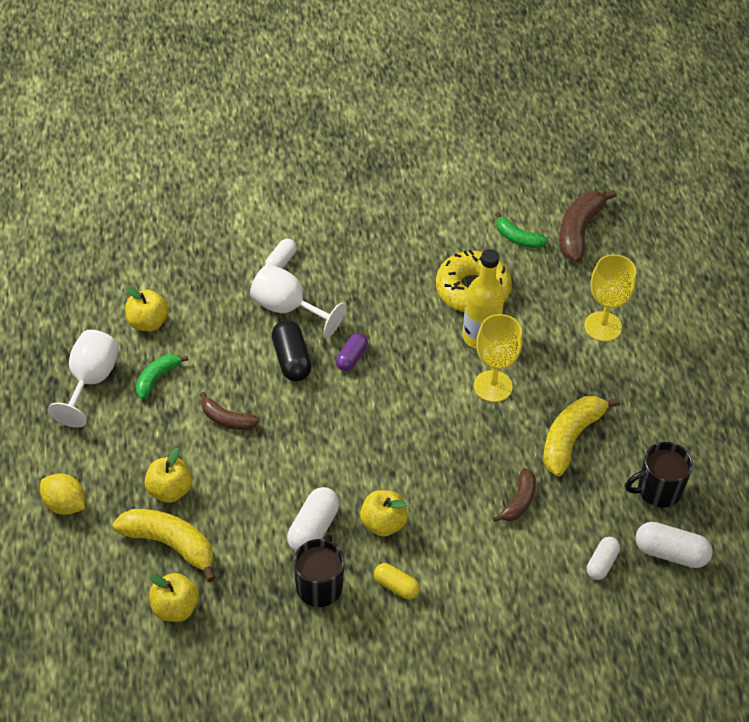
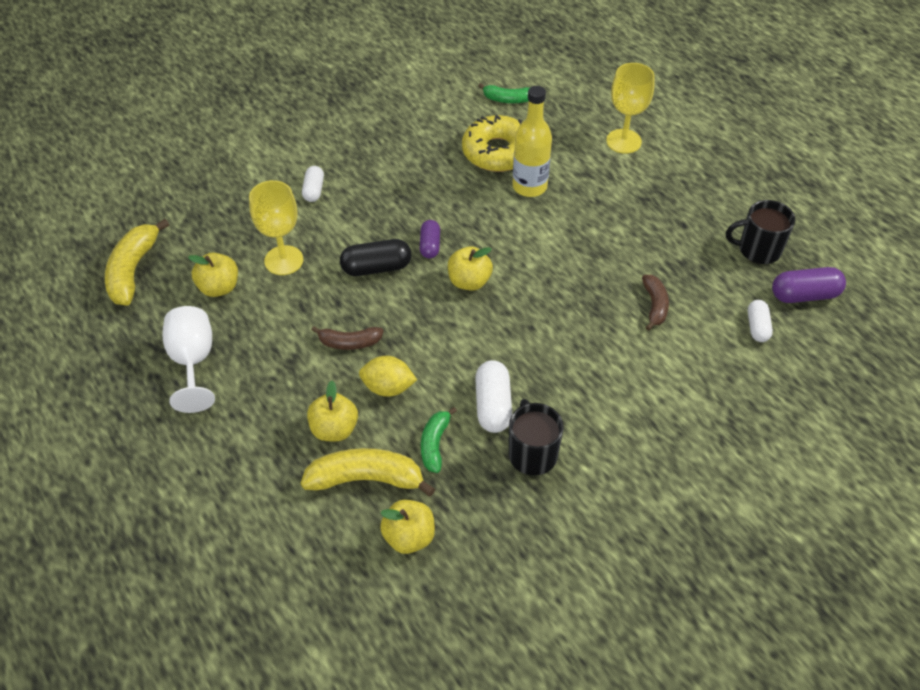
camera: 25 degrees left, 0 degrees up
(65, 504) = (236, 487): yellow lemon -> yellow lemon (388, 387)
(157, 378) = (259, 333): green banana -> green banana (435, 444)
(288, 308) = (345, 226): white goblet -> none
(291, 359) = (376, 268): black capsule -> black capsule turned 60 degrees counterclockwise
(383, 523) = (552, 373): yellow apple -> yellow apple (469, 281)
(396, 586) = (601, 423): yellow capsule -> none
(493, 386) = (567, 221): yellow goblet -> yellow goblet (284, 260)
(570, 438) = (660, 237): yellow banana -> yellow banana (133, 270)
(579, 231) = (553, 77): brown banana -> none
(658, 490) = (758, 250): black mug -> black mug turned 45 degrees clockwise
(670, 553) = (804, 295): white capsule -> purple capsule

